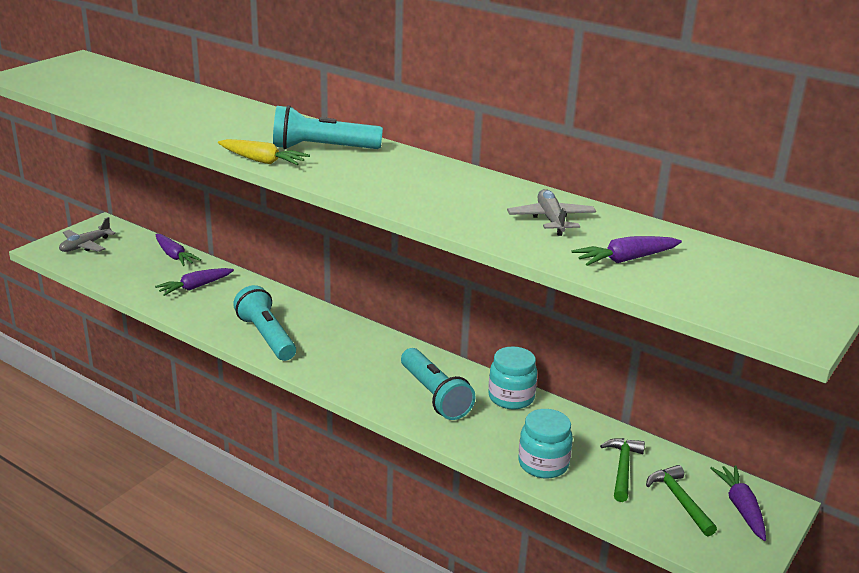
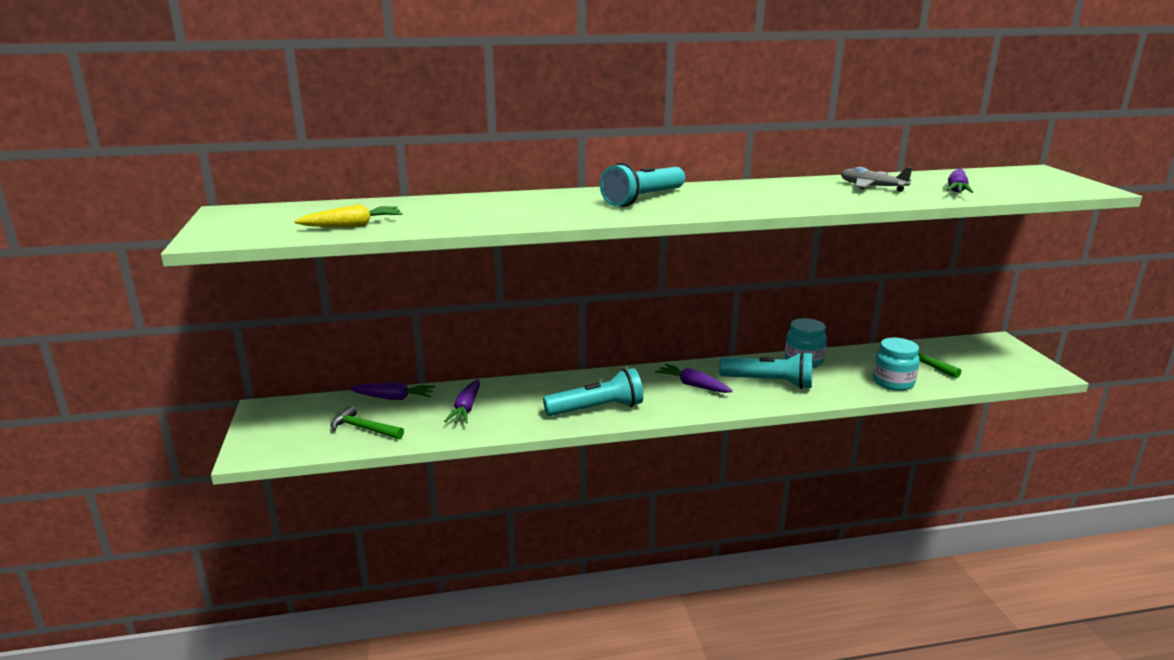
camera: 45 degrees left, 5 degrees down
(85, 245) = (288, 430): grey plane -> none
(262, 161) = (635, 217): yellow carrot -> yellow carrot (352, 226)
(266, 336) = (597, 409): turquoise flashlight -> turquoise flashlight turned 150 degrees clockwise
(679, 500) = (971, 362): green hammer -> green hammer (364, 428)
(741, 508) = (993, 350): purple carrot -> purple carrot (693, 385)

